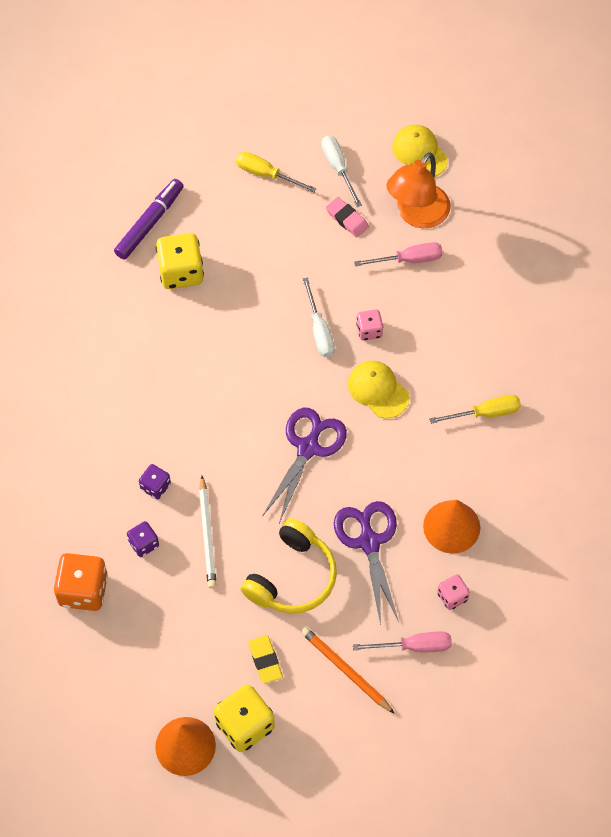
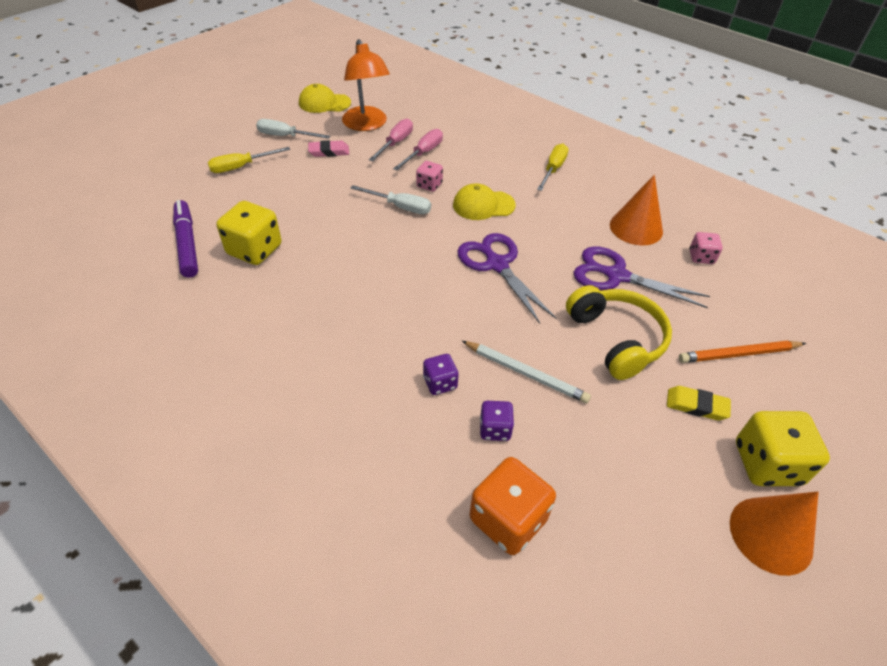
camera: 55 degrees left, 15 degrees down
(414, 646) = (737, 300): pink screwdriver -> pink screwdriver (423, 153)

